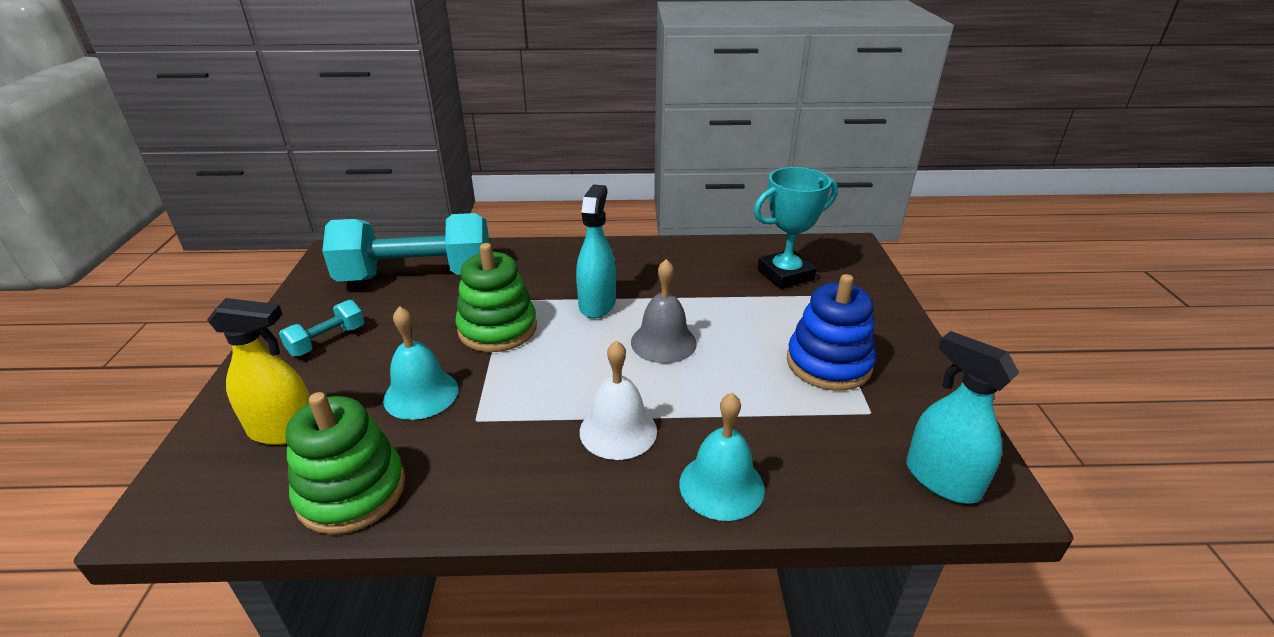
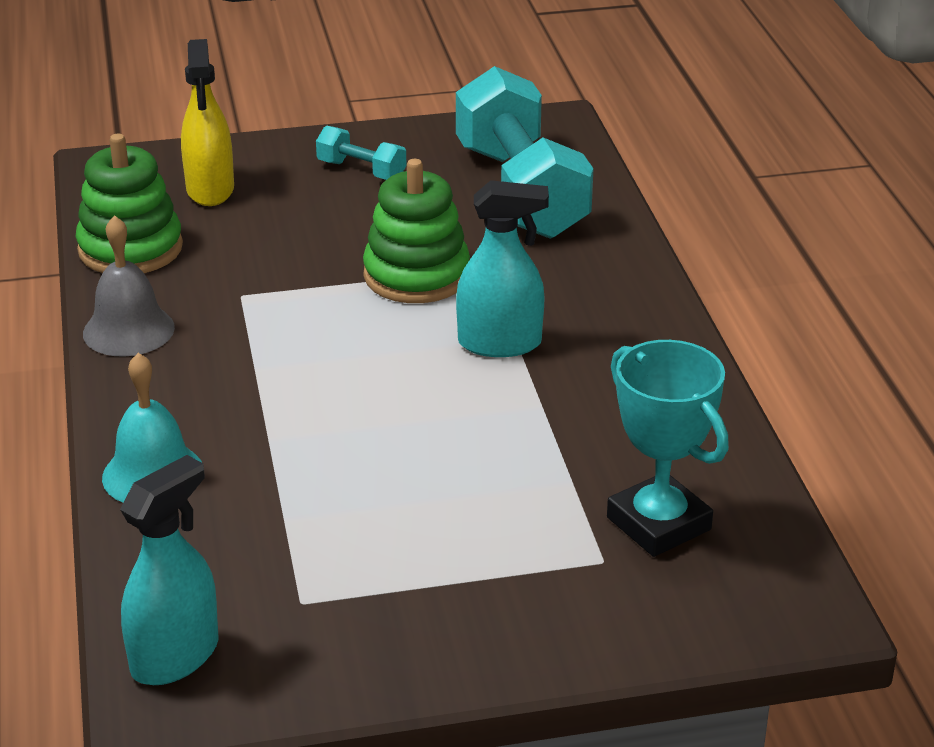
camera: 80 degrees right, 0 degrees up
(421, 394) = (278, 251): turquoise bell -> none
(618, 430) = (235, 392): white bell -> none
(663, 342) = (421, 410): grey bell -> grey bell (128, 330)
(828, 363) = (406, 566): blue stacking toy -> none

